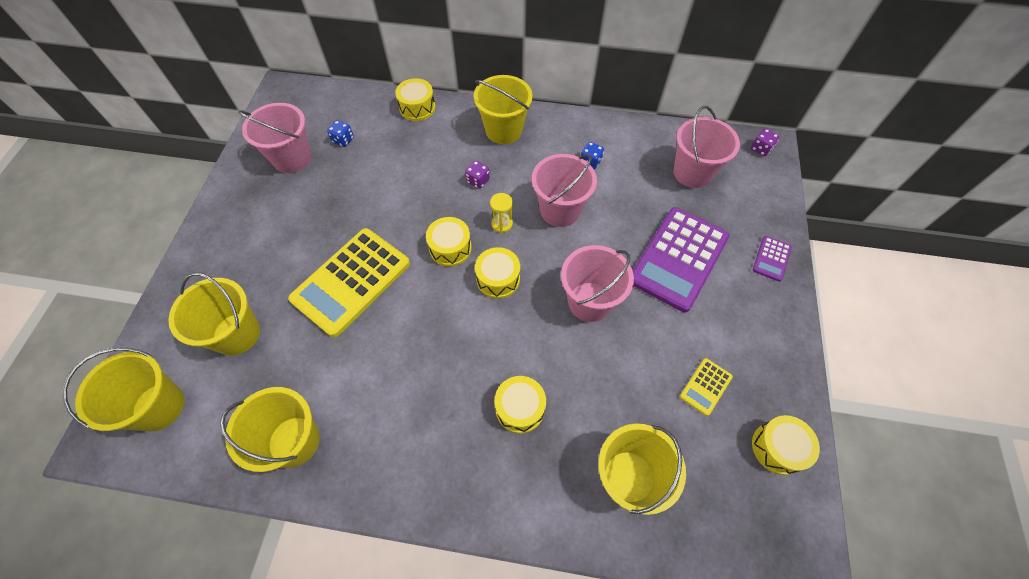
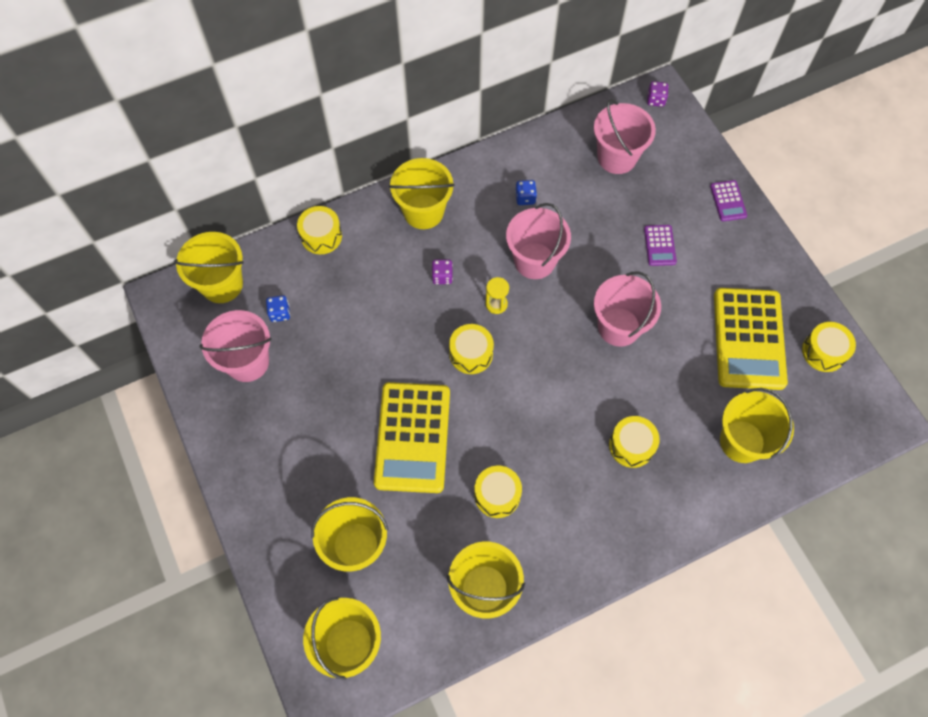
camera: 35 degrees left, 5 degrees up
(324, 102) = (222, 284): none -> yellow bucket
(498, 279) = (532, 355): yellow drum -> yellow drum (497, 495)
(678, 258) = (659, 245): purple calculator -> purple calculator, size x0.44
(705, 386) = (748, 339): yellow calculator -> yellow calculator, size x2.28

